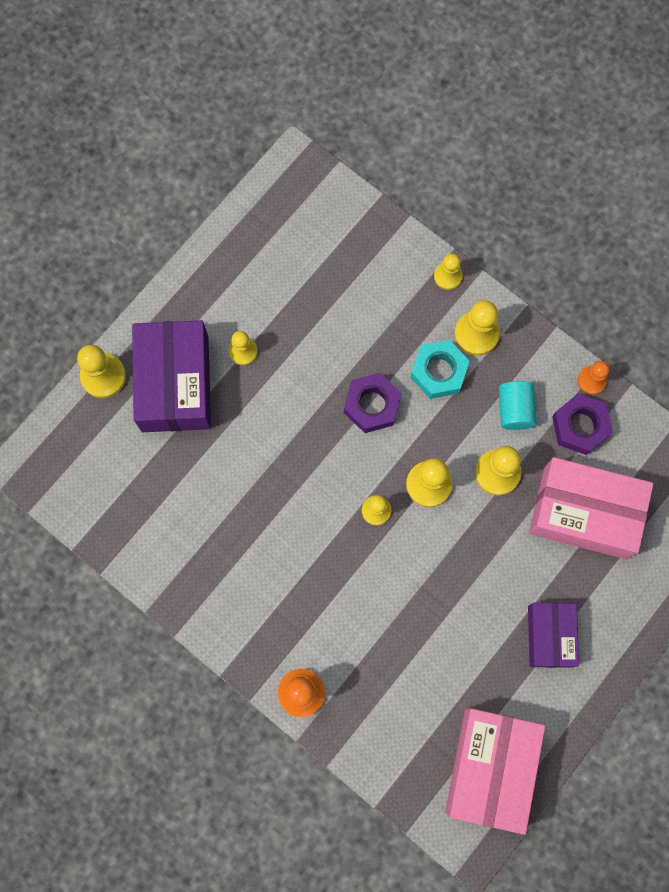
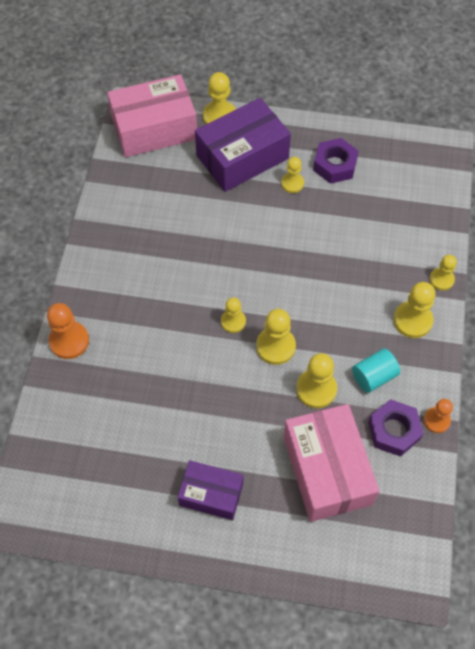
camera: 60 degrees right, 15 degrees down
(372, 405) = (309, 279): purple nut -> purple nut (335, 165)
(439, 372) = (365, 310): turquoise nut -> none
(491, 768) = (81, 503): pink box -> pink box (154, 128)
(550, 636) = (211, 494): purple box -> purple box turned 45 degrees clockwise

